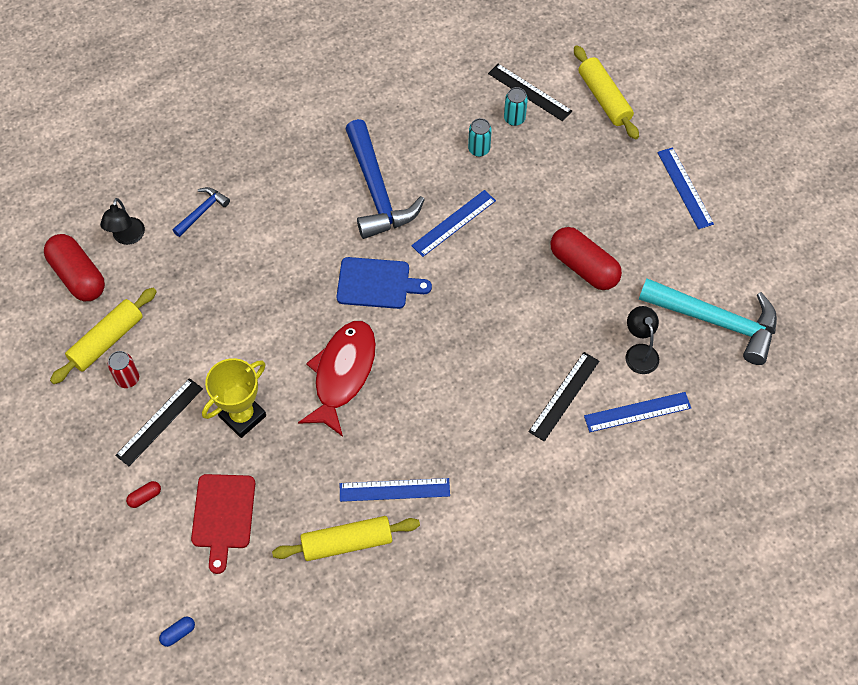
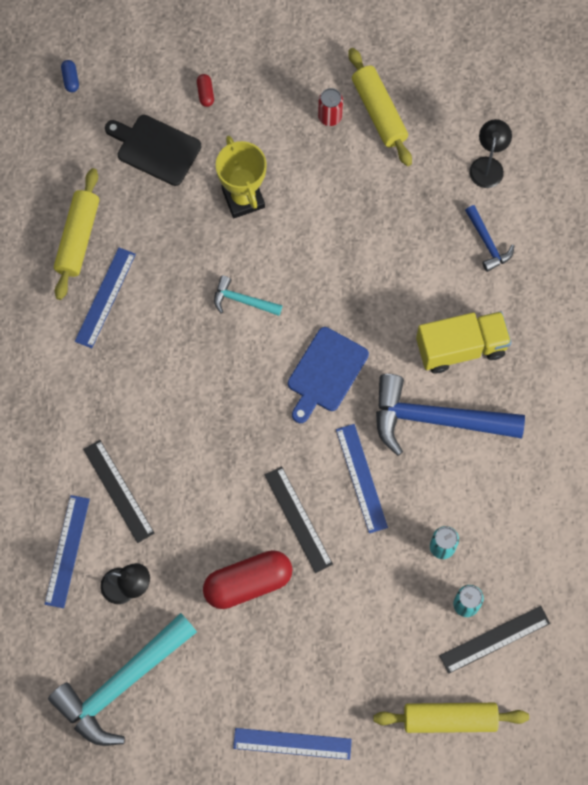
camera: 115 degrees right, 10 degrees up
(78, 276) = (463, 109): red capsule -> none
(127, 237) = (488, 165): black lamp -> black lamp turned 75 degrees clockwise
(159, 421) = (273, 128): black ruler -> black ruler (298, 519)
(223, 515) = (155, 148): red cutting board -> black cutting board
(306, 196) = (461, 348): none -> yellow truck
(342, 374) = (242, 300): red fish -> turquoise hammer

